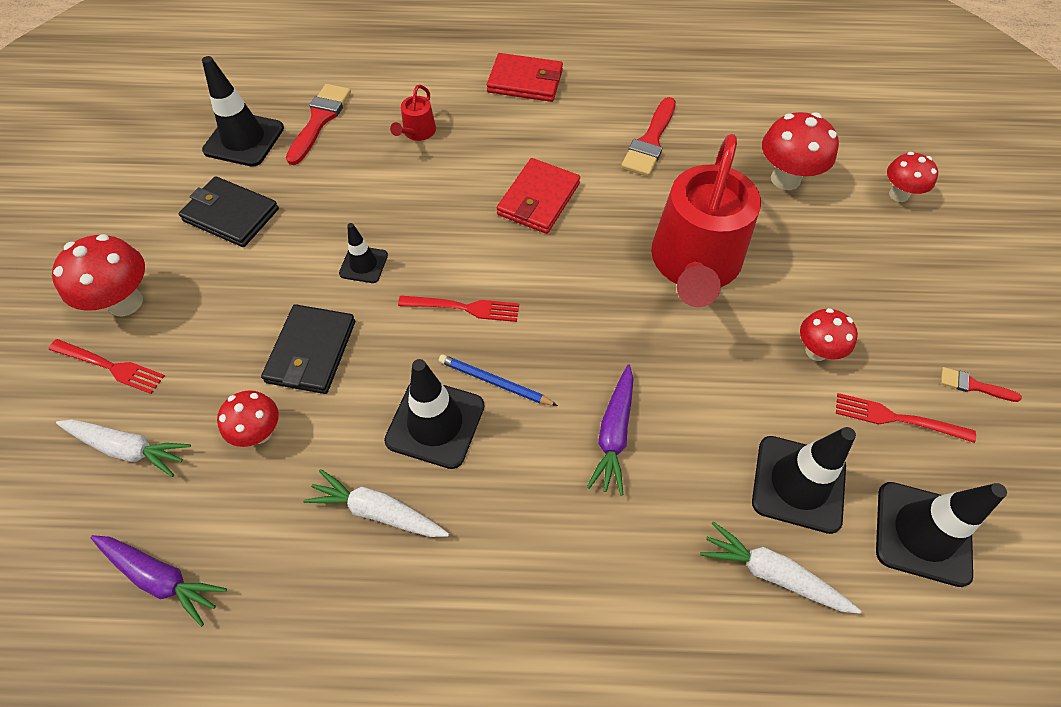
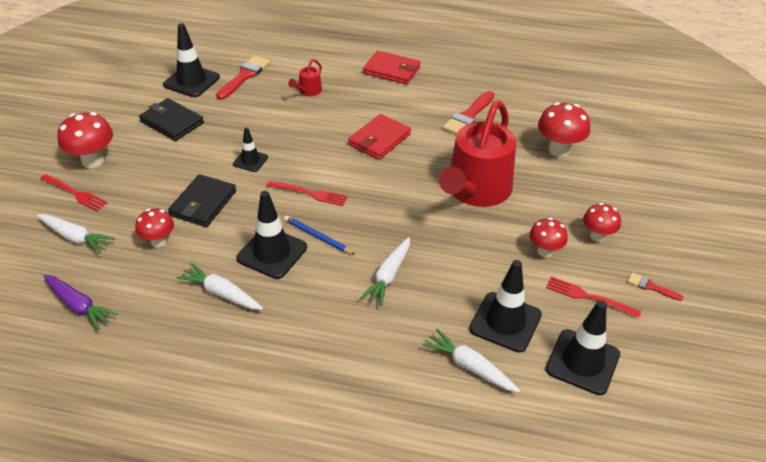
camera: 10 degrees right, 15 degrees down
(614, 434) = (388, 276): purple carrot -> white carrot
(898, 194) = (639, 170): red mushroom -> red mushroom (597, 236)

